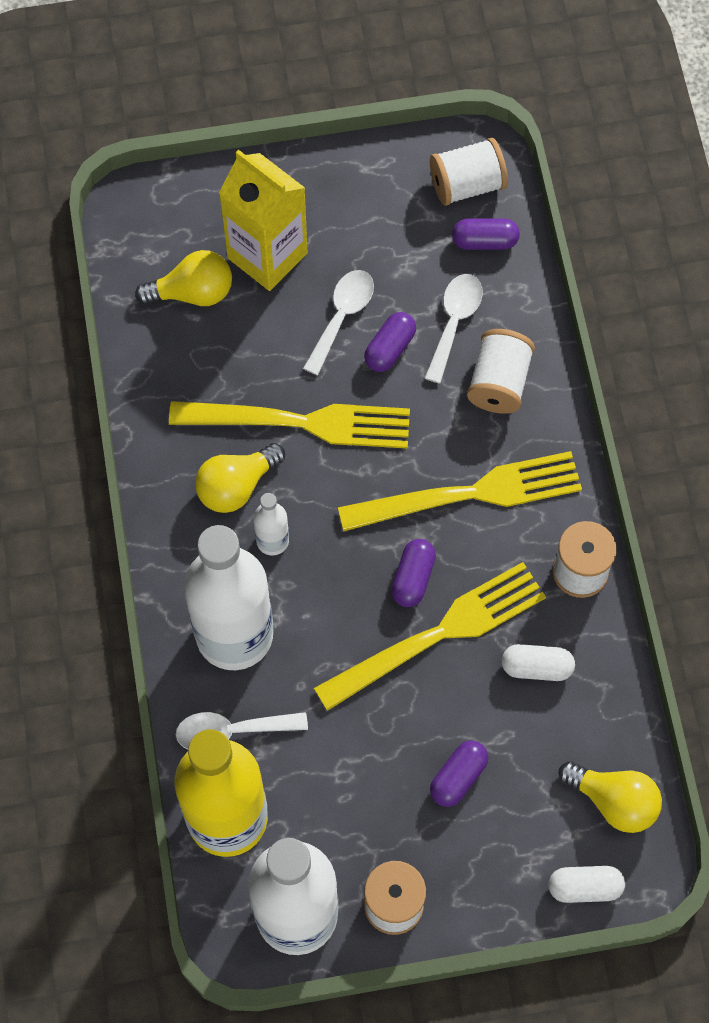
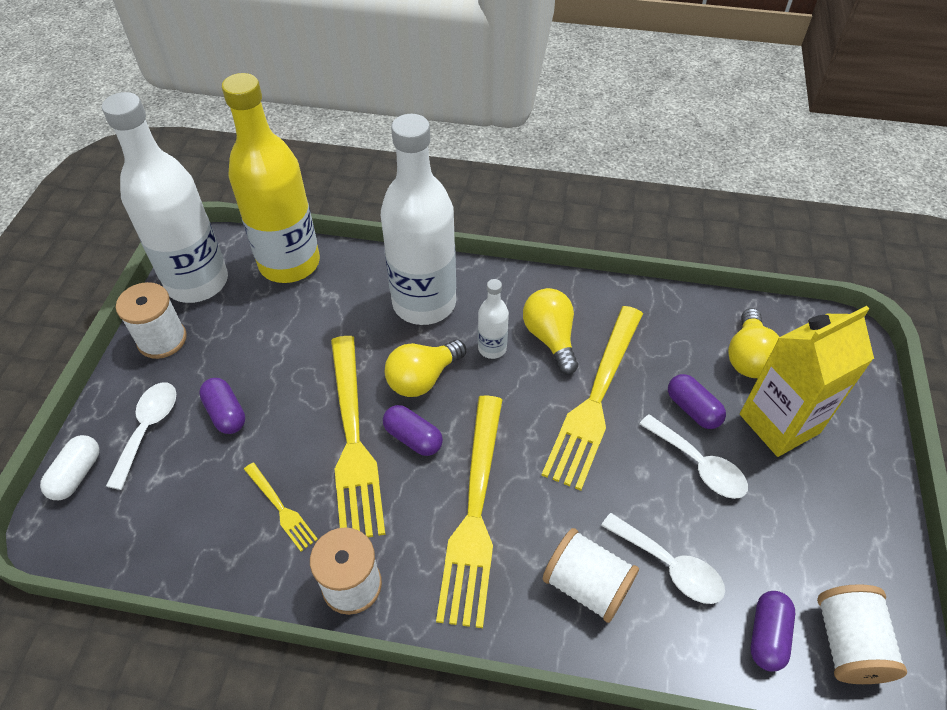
camera: 110 degrees right, 15 degrees down
(231, 731) = (350, 282): white spoon -> white spoon (148, 428)
(390, 348) = (653, 495): purple capsule -> purple capsule (692, 409)
(536, 667) = (281, 508): white capsule -> yellow fork
(613, 801) = (127, 527): yellow light bulb -> yellow light bulb (422, 378)

